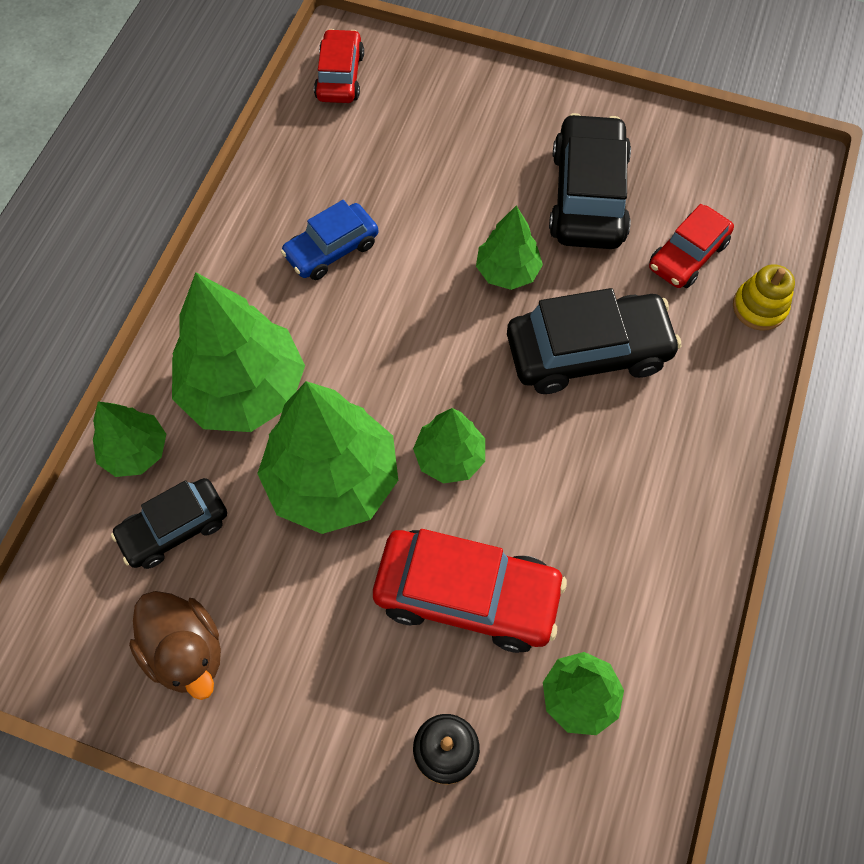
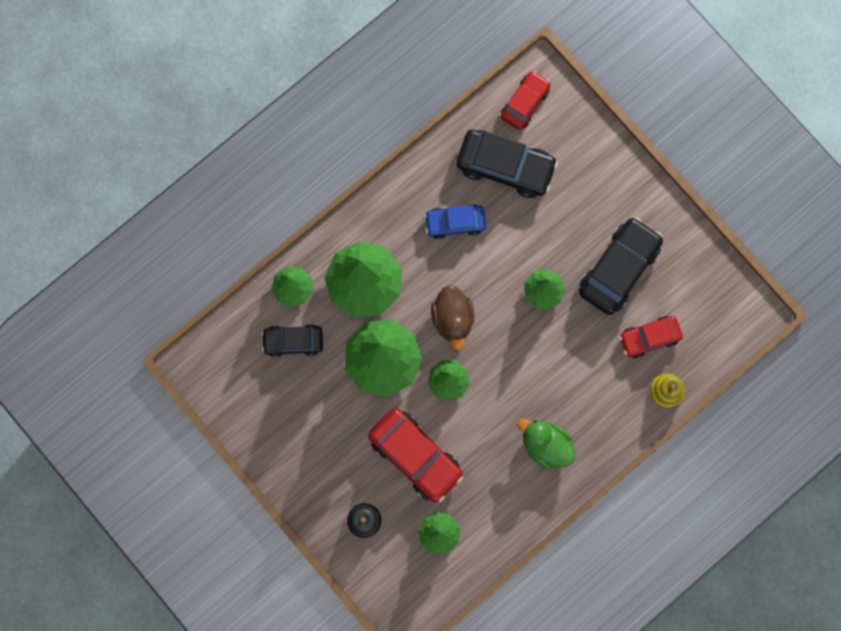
camera: 30 degrees right, 15 degrees up
(186, 651) = (270, 407): brown duck -> brown duck (452, 319)
(587, 352) = (556, 364): black car -> black car (505, 166)
(650, 468) = (545, 445): none -> green duck

